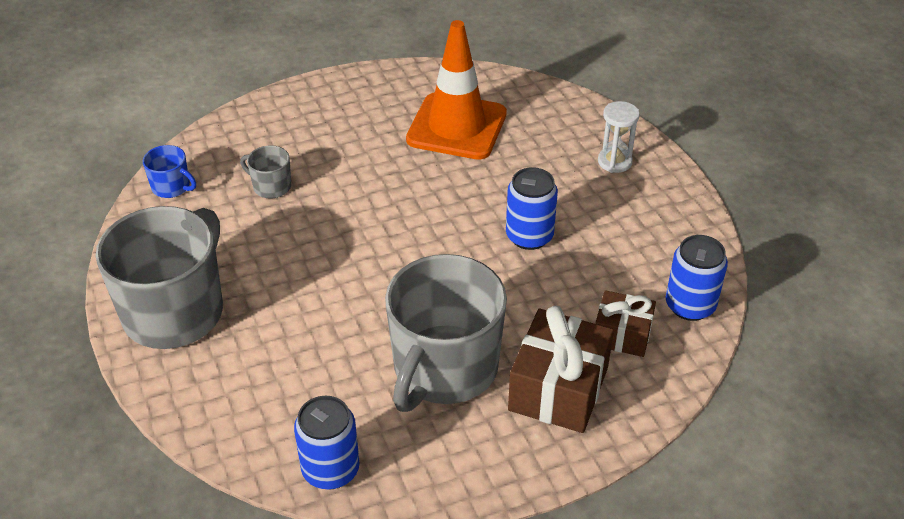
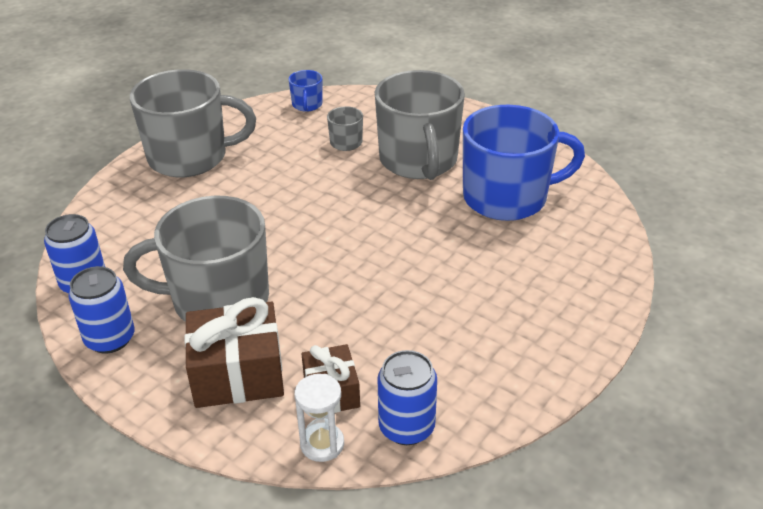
camera: 60 degrees right, 5 degrees down
(351, 153) = (418, 160): none -> grey mug
(457, 127) = (507, 197): orange traffic cone -> blue mug
(529, 236) = (409, 289): blue can -> blue can (110, 339)
(614, 162) = (561, 305): white hourglass -> white hourglass (322, 444)

